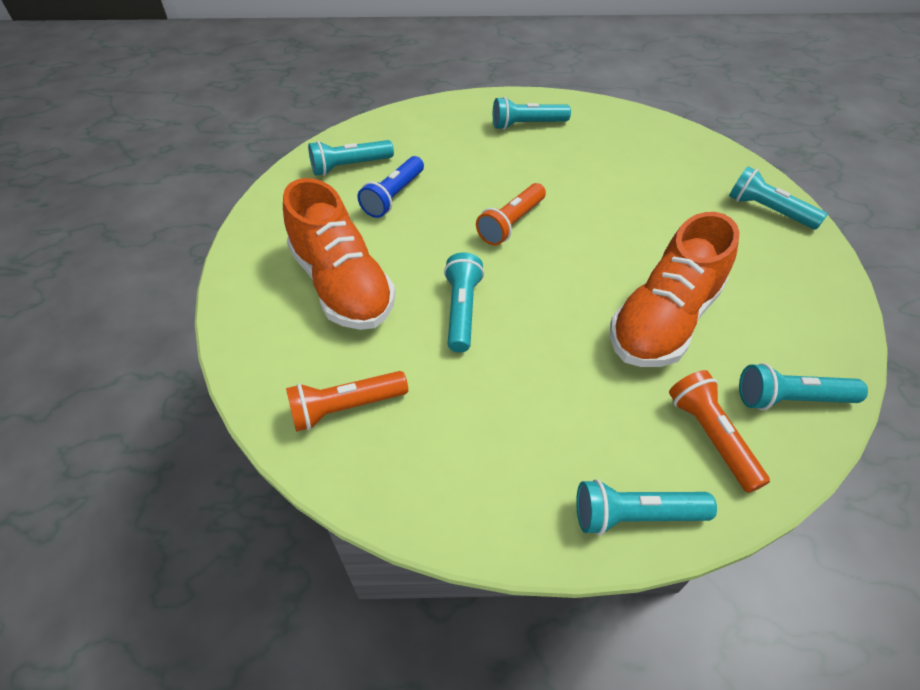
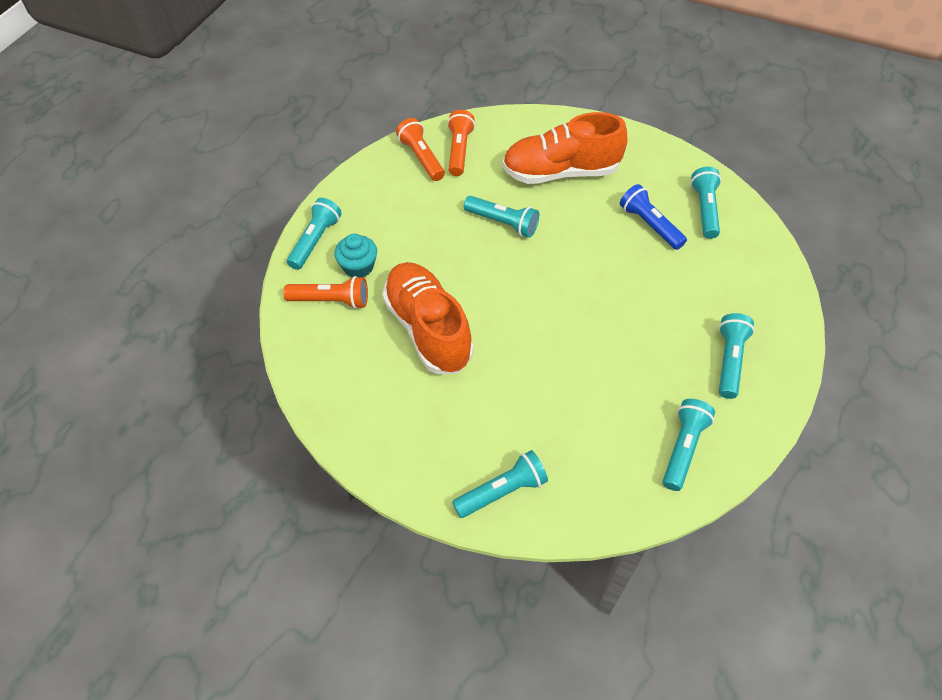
camera: 115 degrees right, 5 degrees up
(511, 223) = (580, 285): orange flashlight -> orange flashlight (421, 158)
(637, 432) = (358, 267): none -> turquoise cupcake
(790, 399) = (324, 360): turquoise flashlight -> turquoise flashlight (683, 448)

